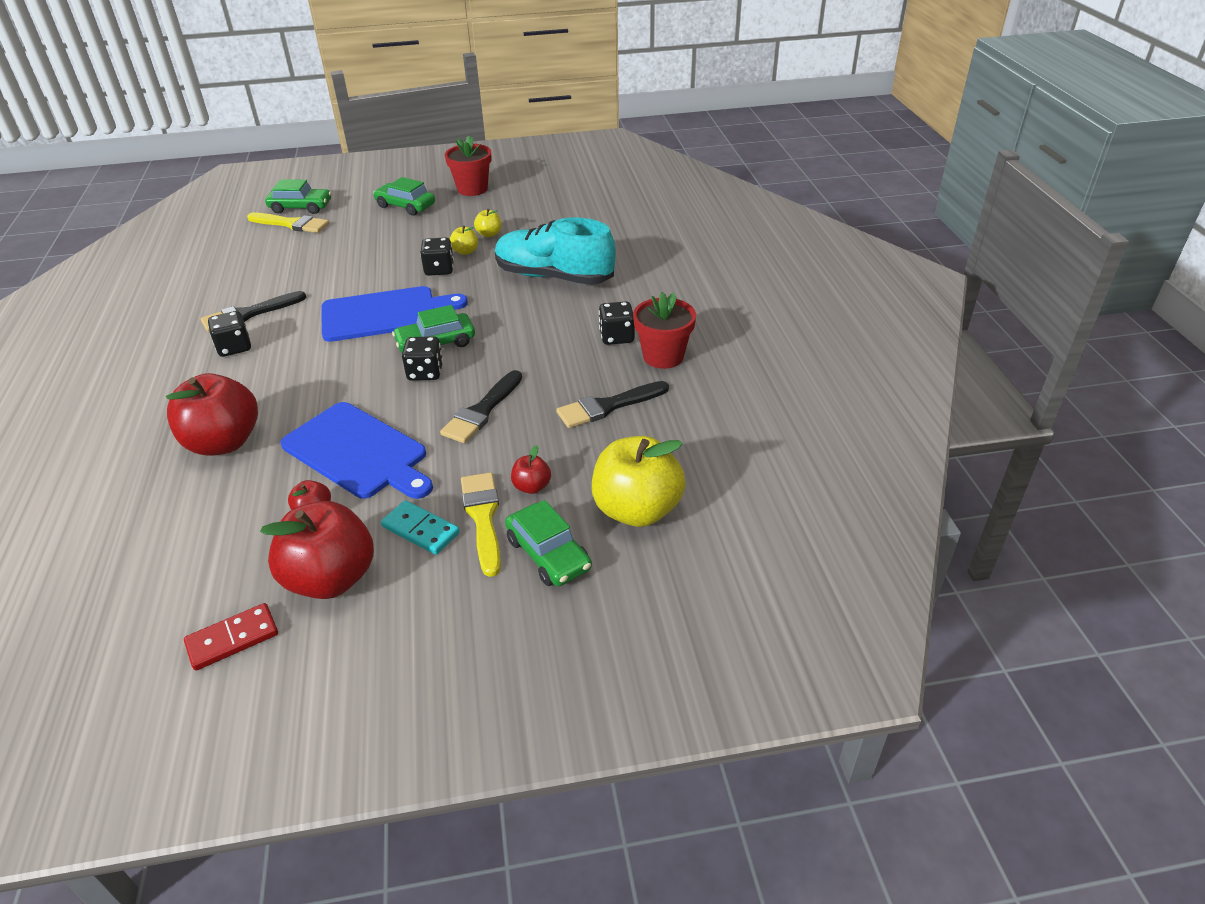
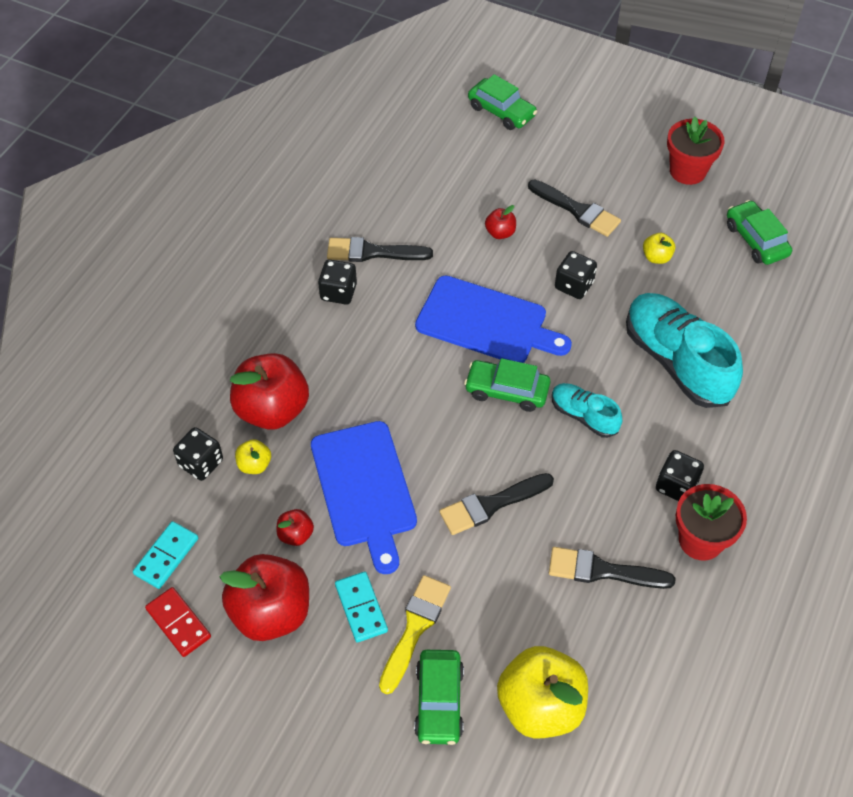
camera: 35 degrees right, 15 degrees up
(181, 595) = (166, 556): none -> turquoise domino
(232, 639) = (178, 623): red domino -> red domino turned 45 degrees clockwise
(292, 224) = (479, 134): yellow brush -> none
(405, 206) = (602, 164): green car -> green car (756, 240)
(407, 233) = (577, 210): none -> black brush
(425, 372) = (474, 425): black dice -> black dice (201, 463)
(465, 251) = (615, 272): yellow apple -> yellow apple (254, 465)
(511, 331) = (584, 416): none -> turquoise shoe
(532, 487) = (474, 621): red apple -> red apple (500, 233)

